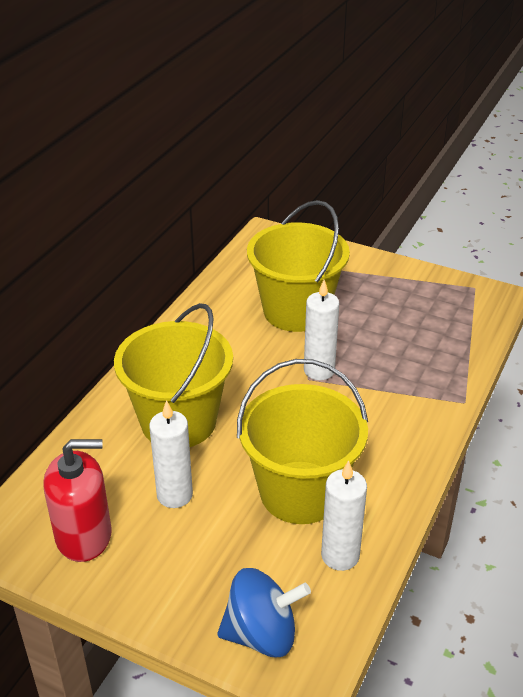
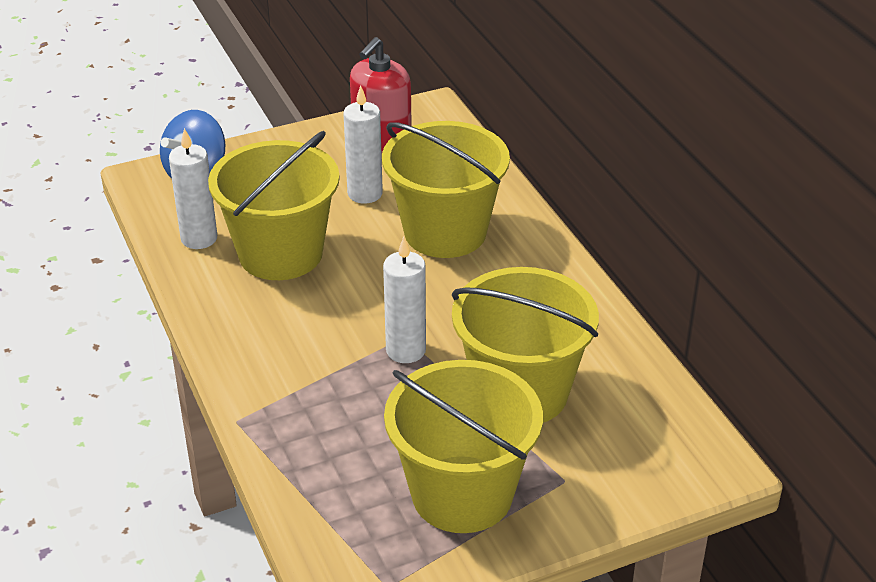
camera: 130 degrees right, 0 degrees up
(392, 294) = (462, 494): none -> yellow bucket

